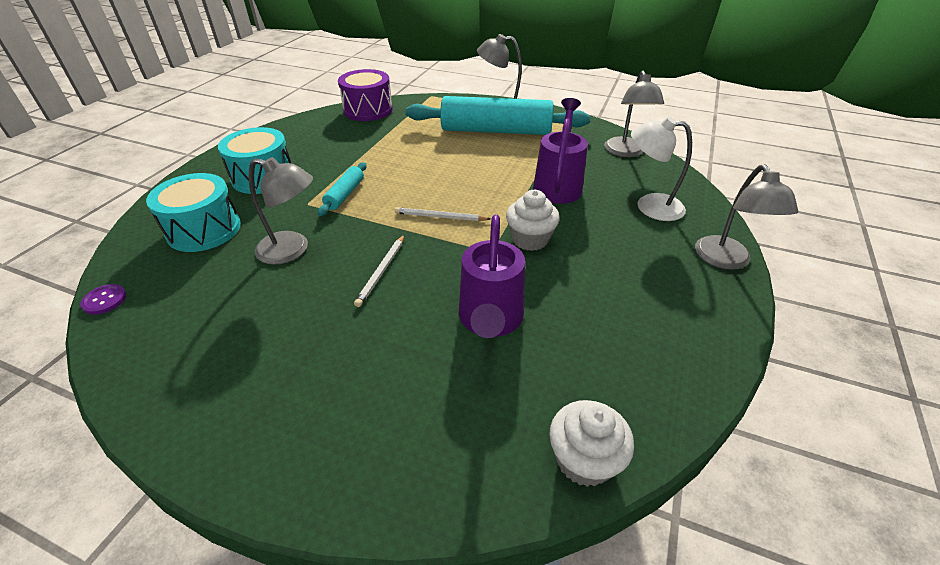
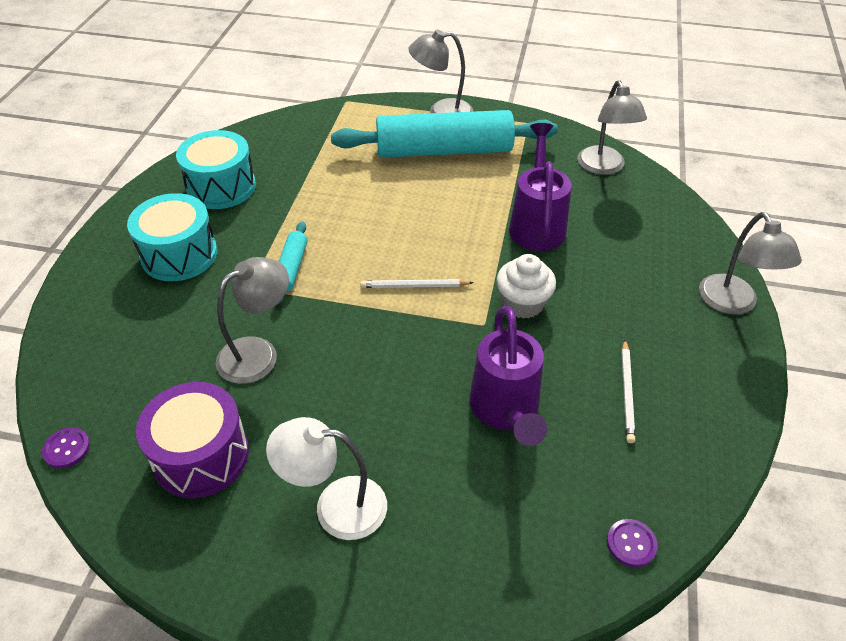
camera: 10 degrees left, 5 degrees up
(204, 230) = (140, 340): turquoise drum -> turquoise drum (221, 187)
(292, 250) = (258, 353): grey lamp -> grey lamp turned 45 degrees counterclockwise
(368, 110) = (273, 133): purple drum -> purple drum (201, 455)
(382, 271) = (371, 367): white pencil -> white pencil (627, 392)
(584, 460) = (631, 544): white cupcake -> purple button
(649, 206) = (643, 242): white lamp -> white lamp (336, 506)

